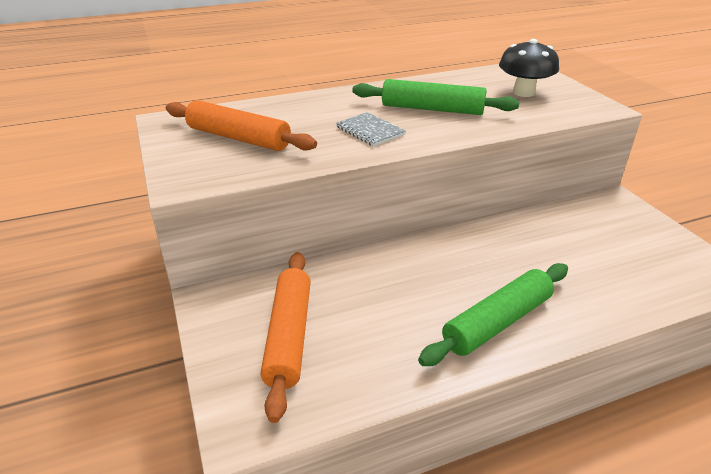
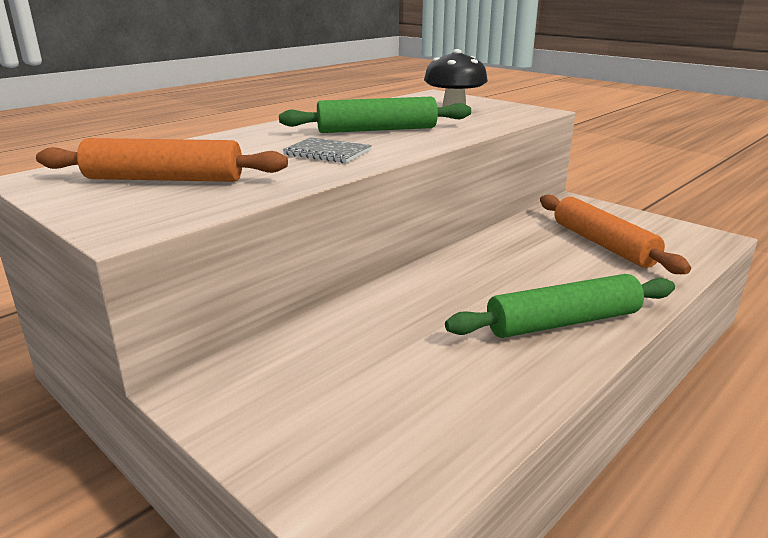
camera: 25 degrees left, 10 degrees down
(288, 336) = (342, 401): orange rolling pin -> orange rolling pin (603, 244)
(497, 322) = (563, 322): green rolling pin -> green rolling pin turned 45 degrees clockwise

